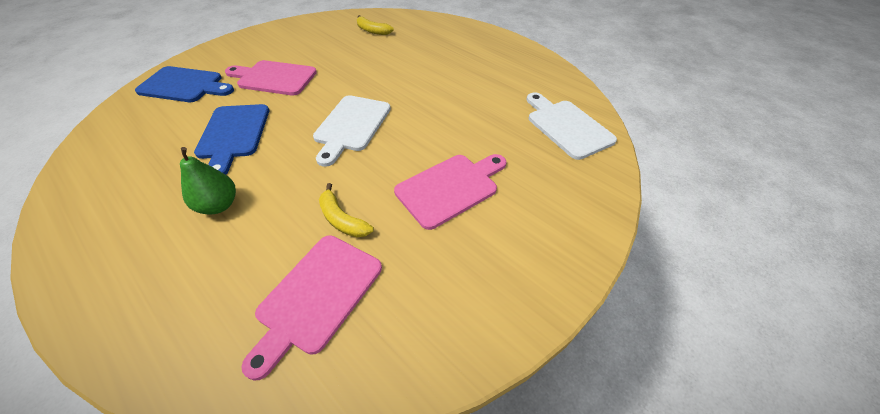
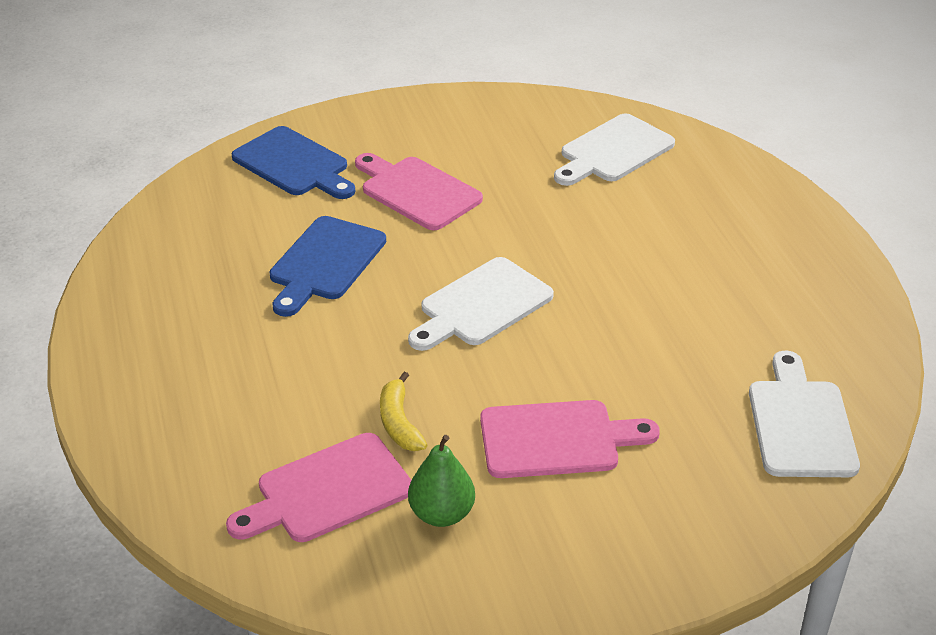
camera: 30 degrees right, 10 degrees down
(219, 205) = (271, 350): green pear -> green pear (441, 514)
(372, 31) = (613, 151): yellow banana -> white cutting board

